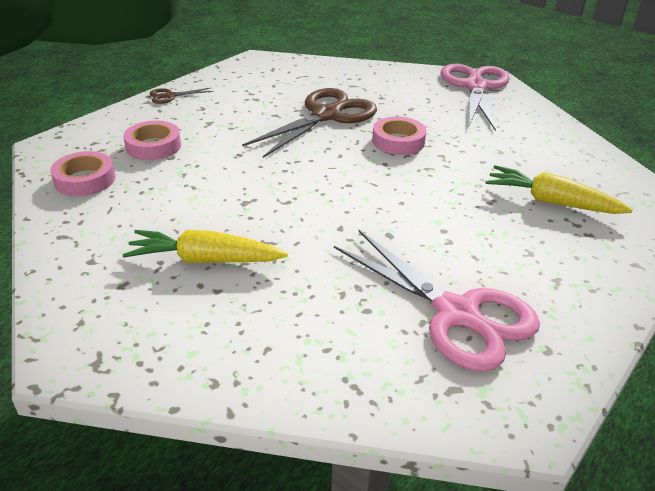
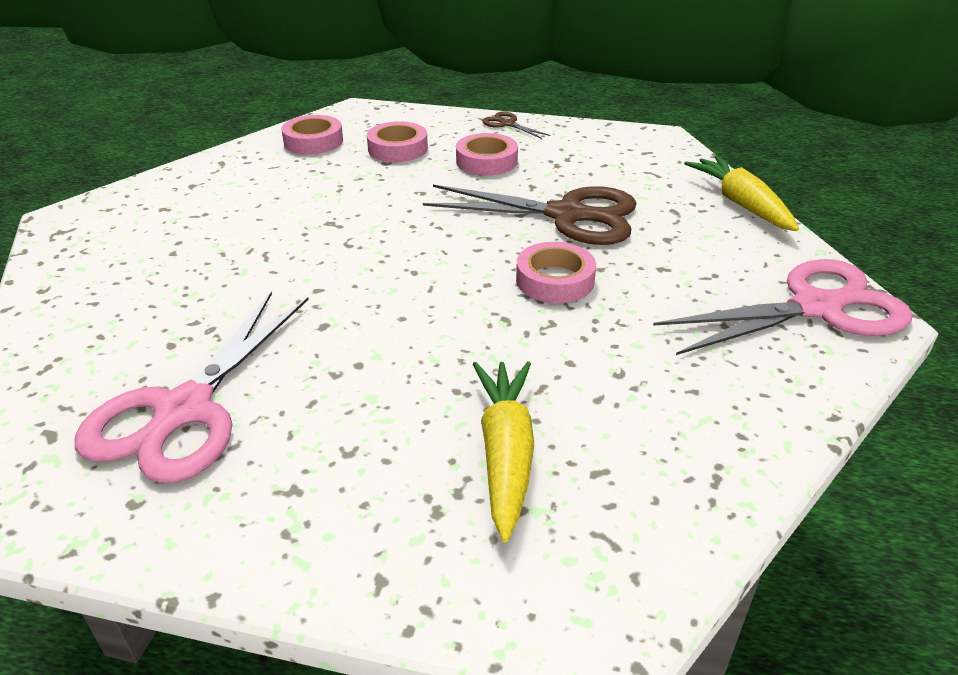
camera: 65 degrees right, 0 degrees up
(205, 260) = (217, 232): yellow carrot -> yellow carrot (741, 204)
(220, 119) = (486, 161): none -> pink tape

